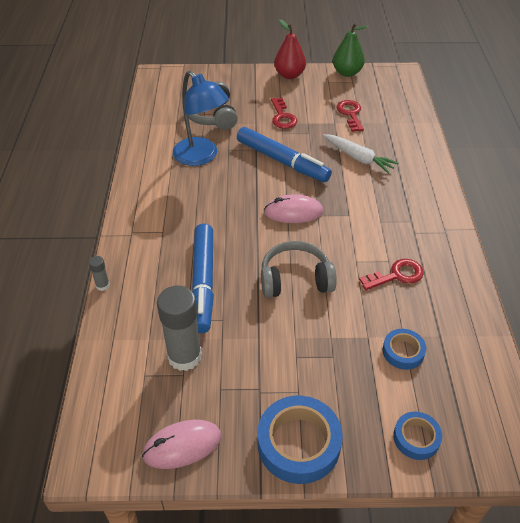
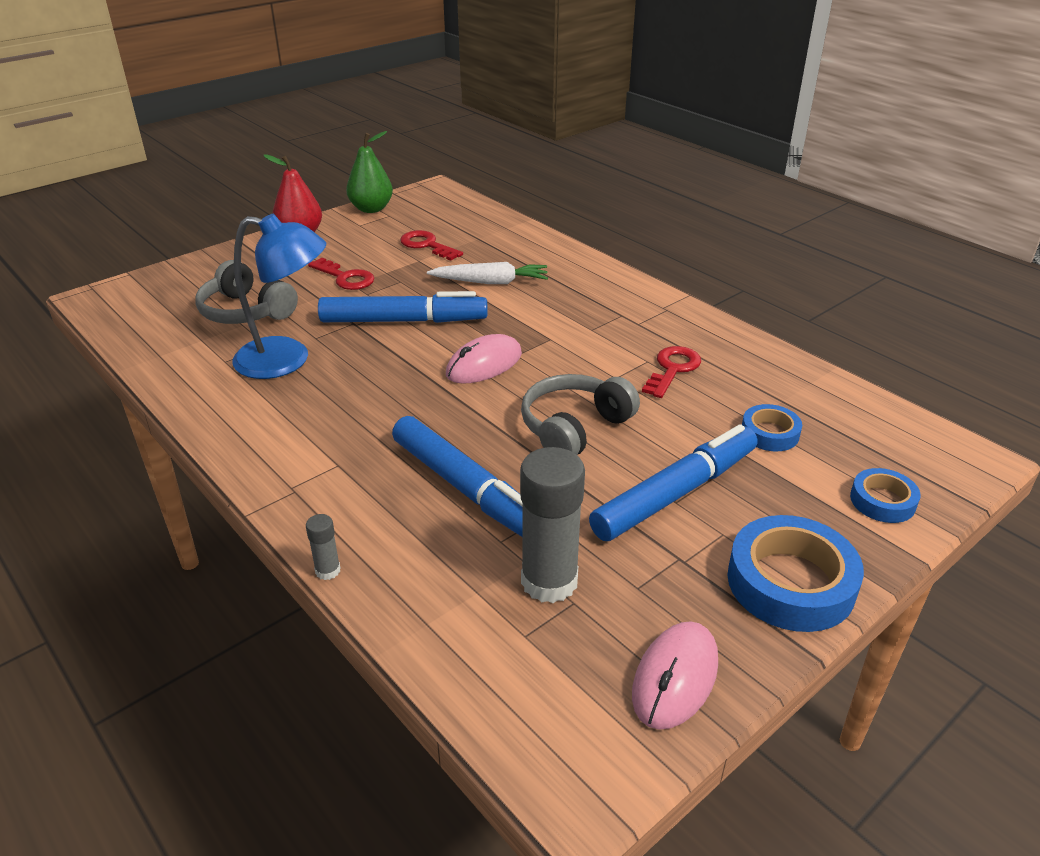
camera: 40 degrees left, 10 degrees down
(301, 352) = (675, 493): none -> blue marker

